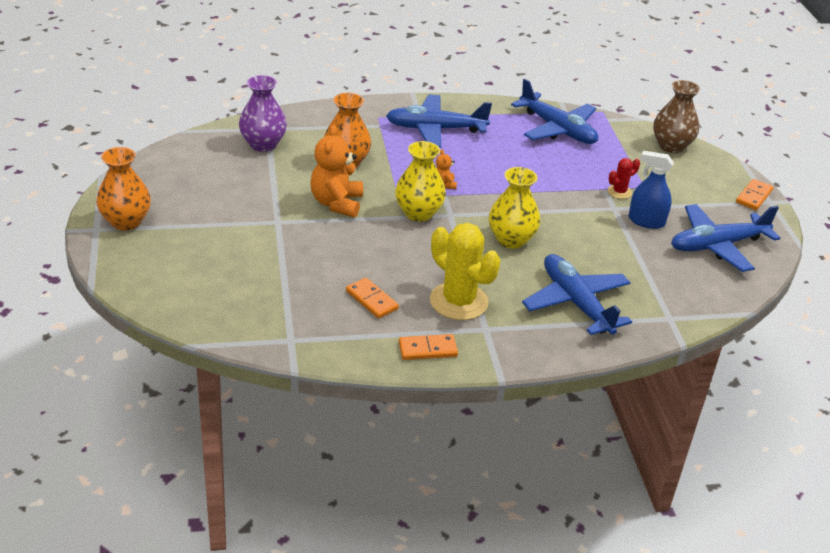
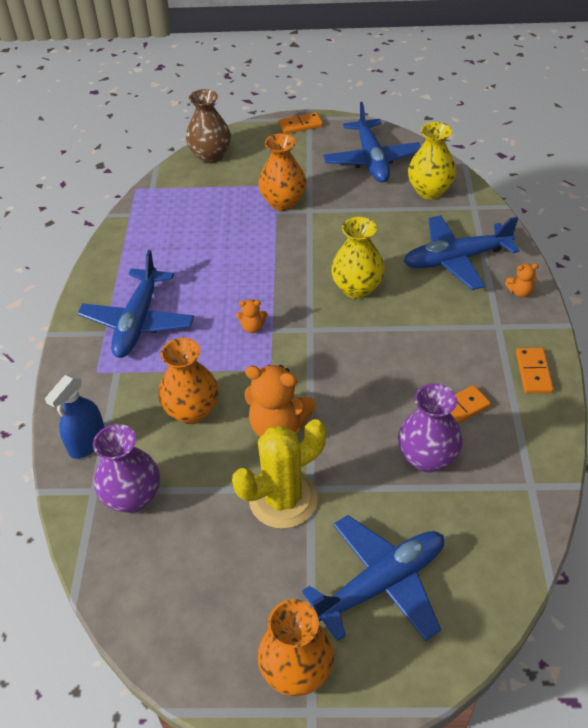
camera: 75 degrees left, 10 degrees up
(314, 281) = (427, 458): none -> purple vase
(418, 213) = (305, 355): yellow vase -> yellow vase (429, 191)
(458, 301) = (458, 340): yellow cactus -> yellow cactus (283, 499)
(540, 346) = (520, 292): none -> orange teddy bear
(557, 129) = (162, 225): blue plane -> blue plane (382, 583)
(619, 192) = (283, 202): red cactus -> orange vase
(646, 221) = (332, 194): blue spray bottle -> blue spray bottle (87, 442)
(754, 196) = (300, 125): orange domino -> orange domino turned 60 degrees counterclockwise

